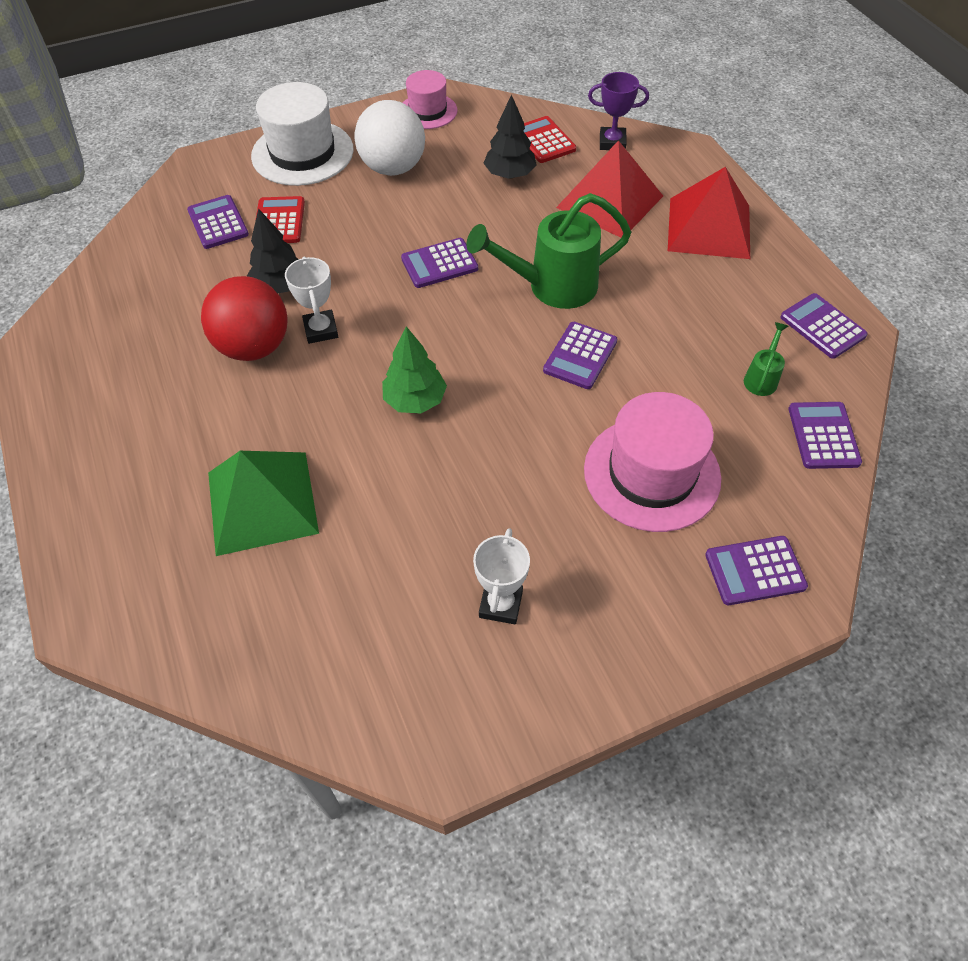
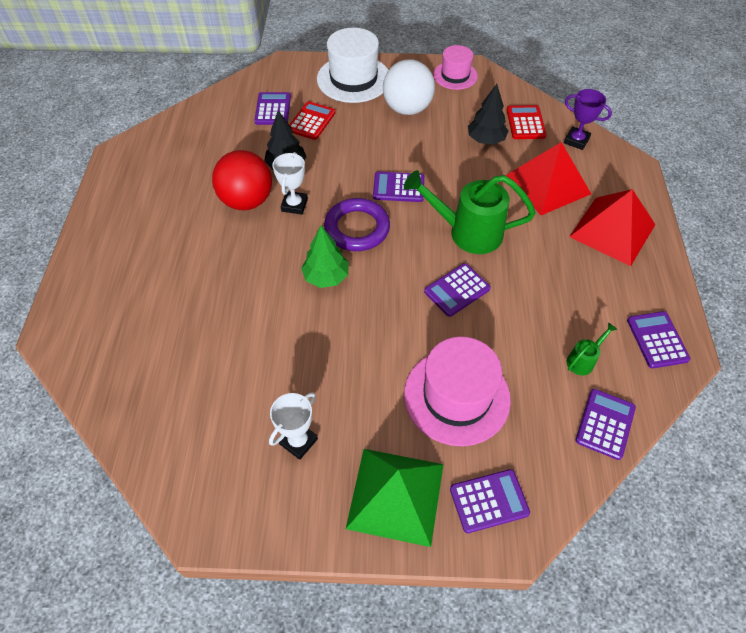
camera: 25 degrees right, 0 degrees up
(262, 502) = (192, 306): green pyramid -> green pyramid (396, 495)
(418, 329) = (357, 228): none -> purple ring
(755, 571) = (489, 501): purple calculator -> purple calculator turned 150 degrees clockwise

